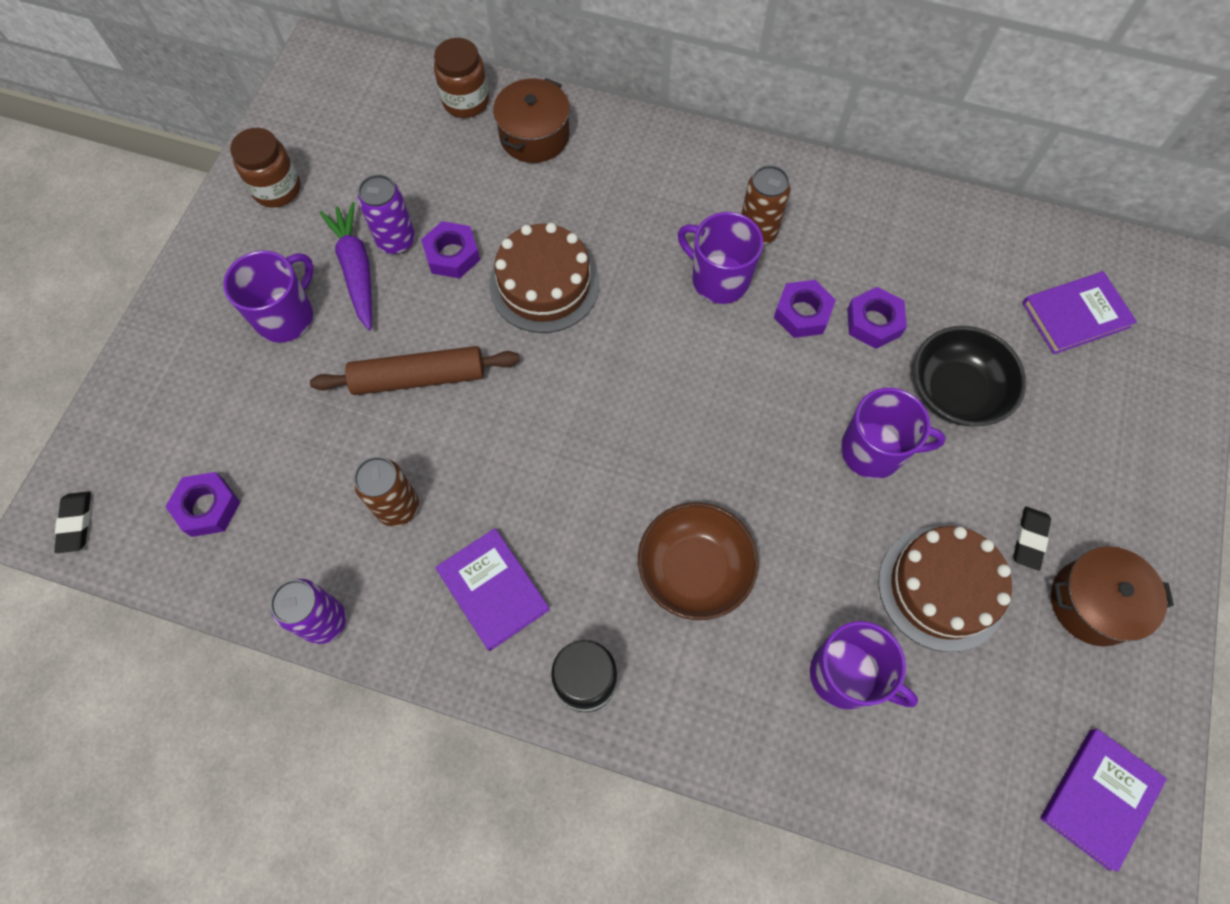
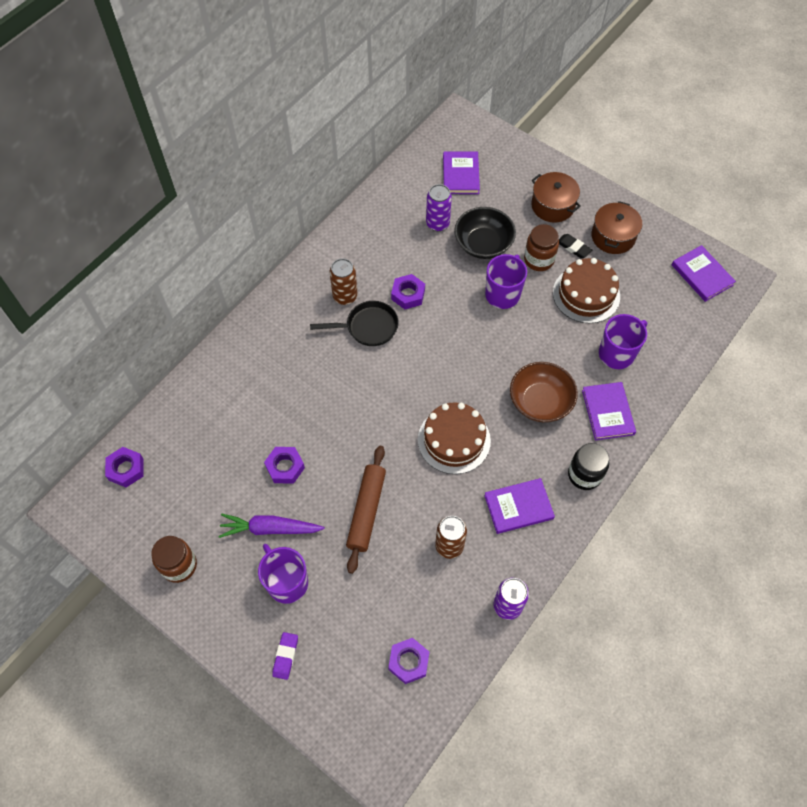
camera: 70 degrees left, 5 degrees down
(76, 523) = (389, 752): black eraser -> none
(184, 351) = (285, 656): none -> purple eraser
(396, 240) = (258, 498): purple can -> purple can (437, 223)
(466, 101) = (166, 425): brown jar -> brown jar (539, 260)
(534, 136) = (215, 392): brown pot -> brown pot (552, 205)
(544, 284) = (330, 420): brown cake -> brown cake (454, 440)
(719, 279) = (368, 327): purple mug -> black pan
(719, 689) = (608, 412): none -> purple book
(873, 322) = (427, 263): purple nut -> purple nut (126, 469)

